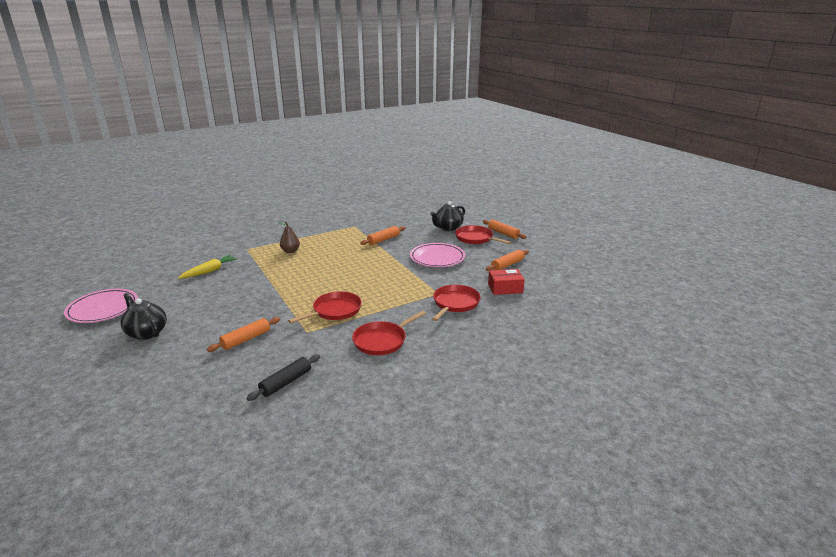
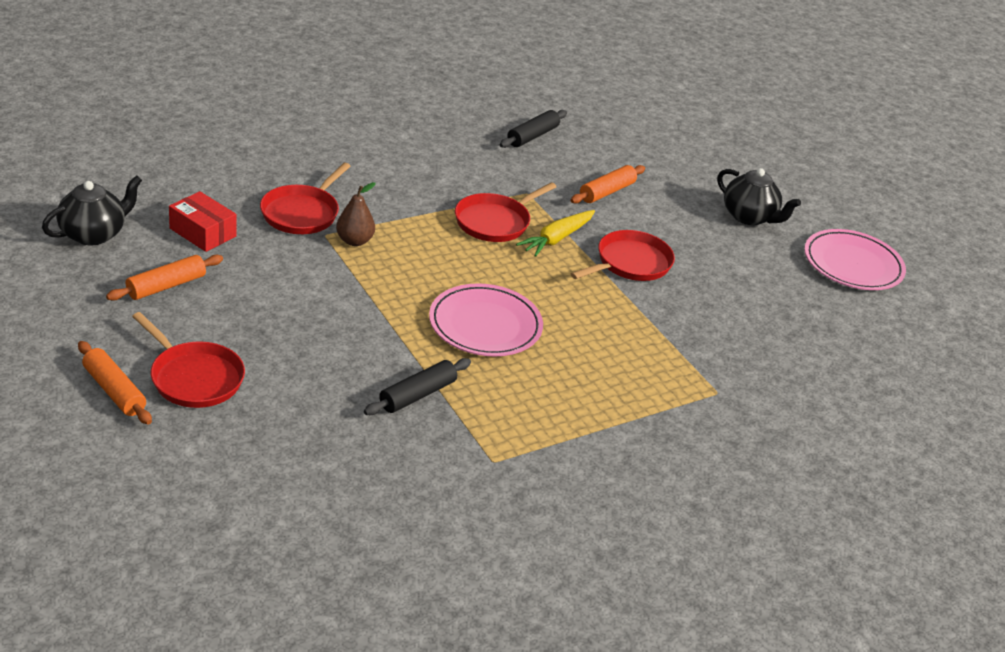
camera: 175 degrees right, 10 degrees up
(209, 271) = (749, 331): yellow carrot -> yellow carrot (557, 239)
(290, 251) = (620, 375): brown pear -> brown pear (354, 241)
(382, 341) = (421, 169): red pan -> red pan (630, 263)
(383, 240) = (417, 395): orange rolling pin -> black rolling pin
(437, 258) = (304, 321): pink plate -> pink plate (485, 325)
(448, 228) = (248, 430): black teapot -> black teapot (94, 234)
(505, 288) = (203, 232): red box -> red box turned 45 degrees clockwise

